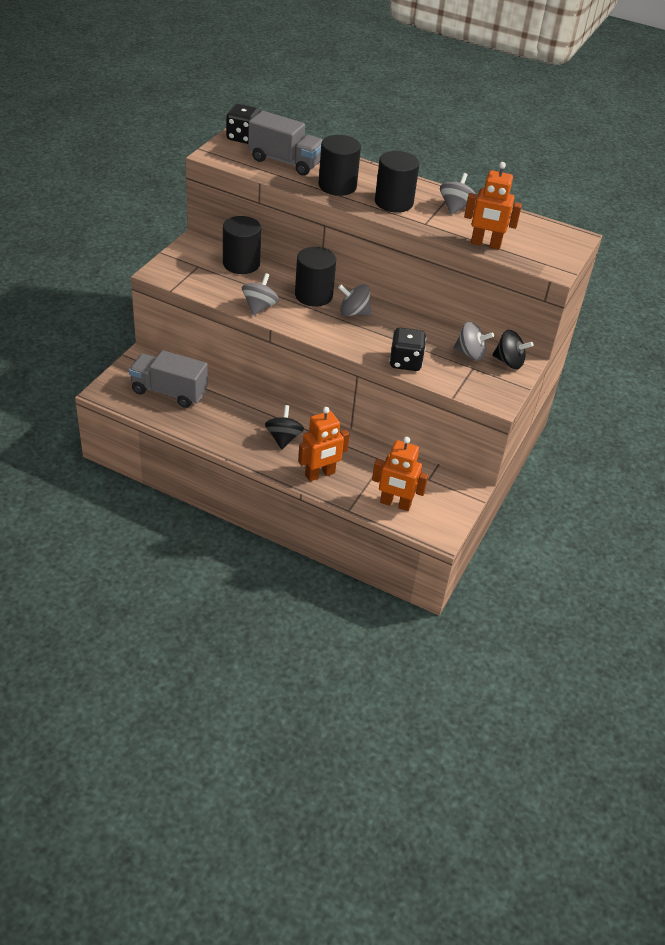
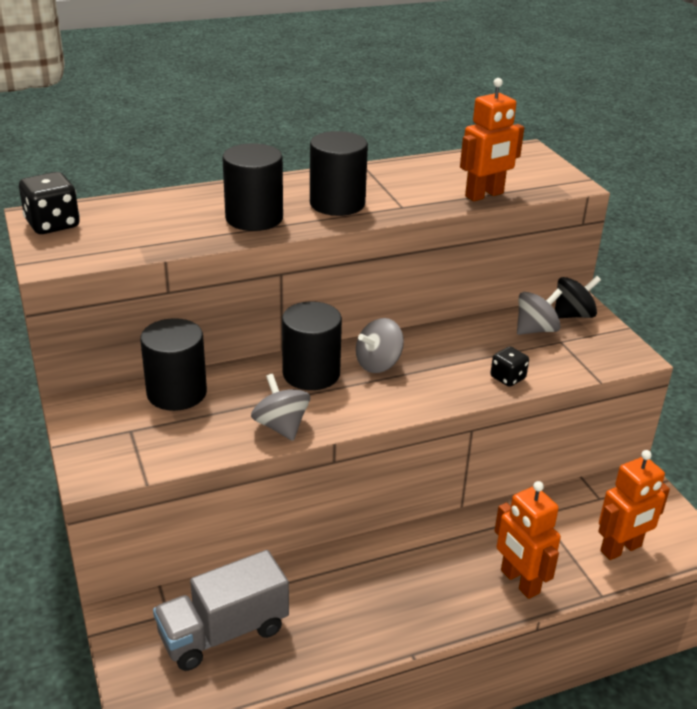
camera: 45 degrees left, 10 degrees down
(283, 438) = (425, 574): black spinning top -> none
(285, 162) = (152, 224): grey truck -> none
(320, 474) = (519, 582): orange robot -> orange robot turned 135 degrees clockwise
(405, 362) = (507, 378): black dice -> black dice, size x0.63
(455, 207) = (395, 178): grey spinning top -> none

